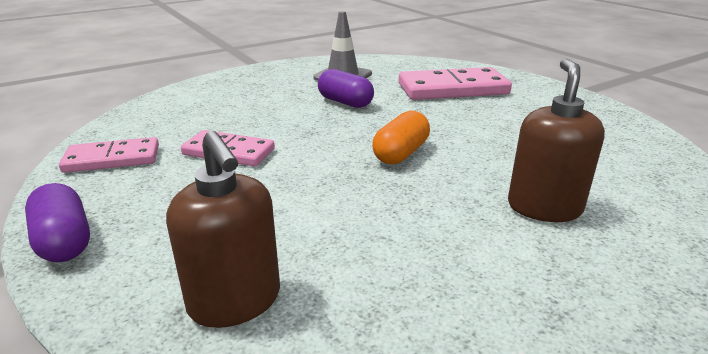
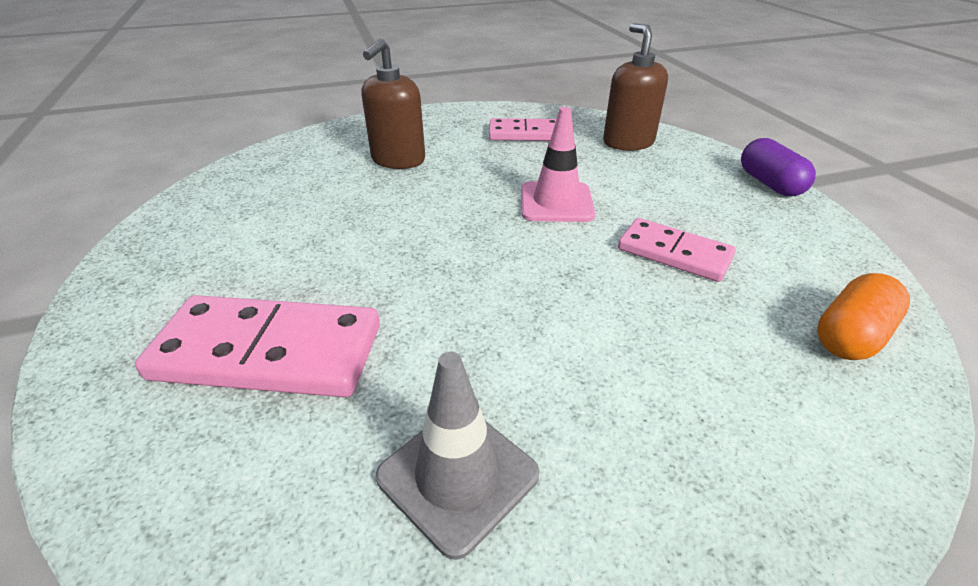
camera: 165 degrees left, 10 degrees up
(112, 159) = (818, 264): pink domino -> pink domino (525, 134)
(332, 180) = (556, 202): none -> pink traffic cone
(345, 102) = (496, 341): purple capsule -> none
(401, 153) = (472, 222): orange capsule -> orange capsule (851, 335)

